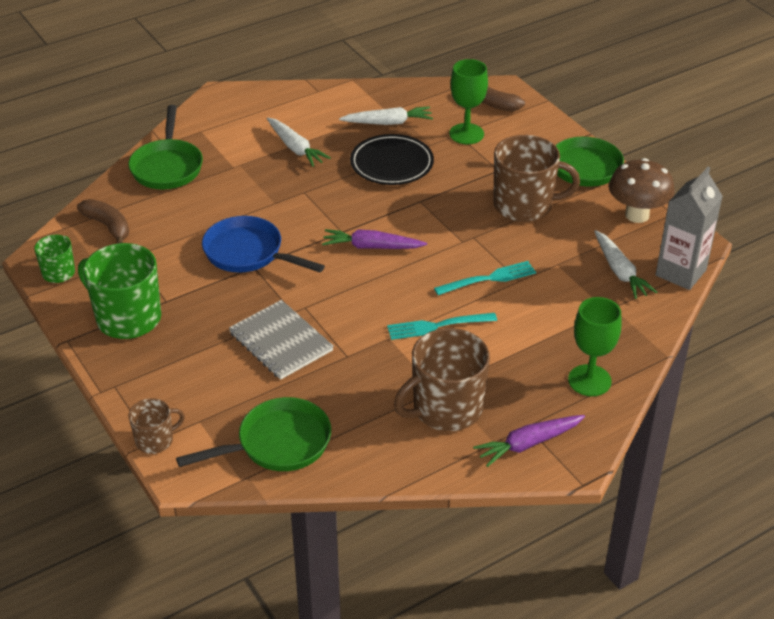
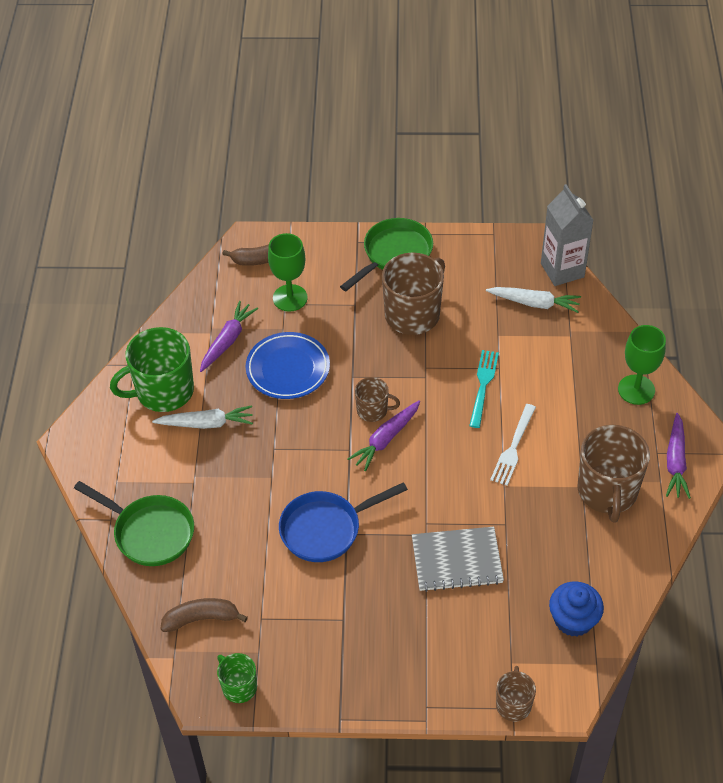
camera: 55 degrees left, 10 degrees up
(127, 318) = (344, 659): green mug -> green mug (163, 391)
(278, 444) = (573, 619): green pan -> blue cupcake
(388, 123) = (227, 340): white carrot -> purple carrot
(391, 164) = (288, 369): black plate -> blue plate
(395, 227) = (373, 410): none -> brown mug
(437, 326) = (513, 447): turquoise fork -> white fork
(637, 215) = (479, 255): brown mushroom -> none

